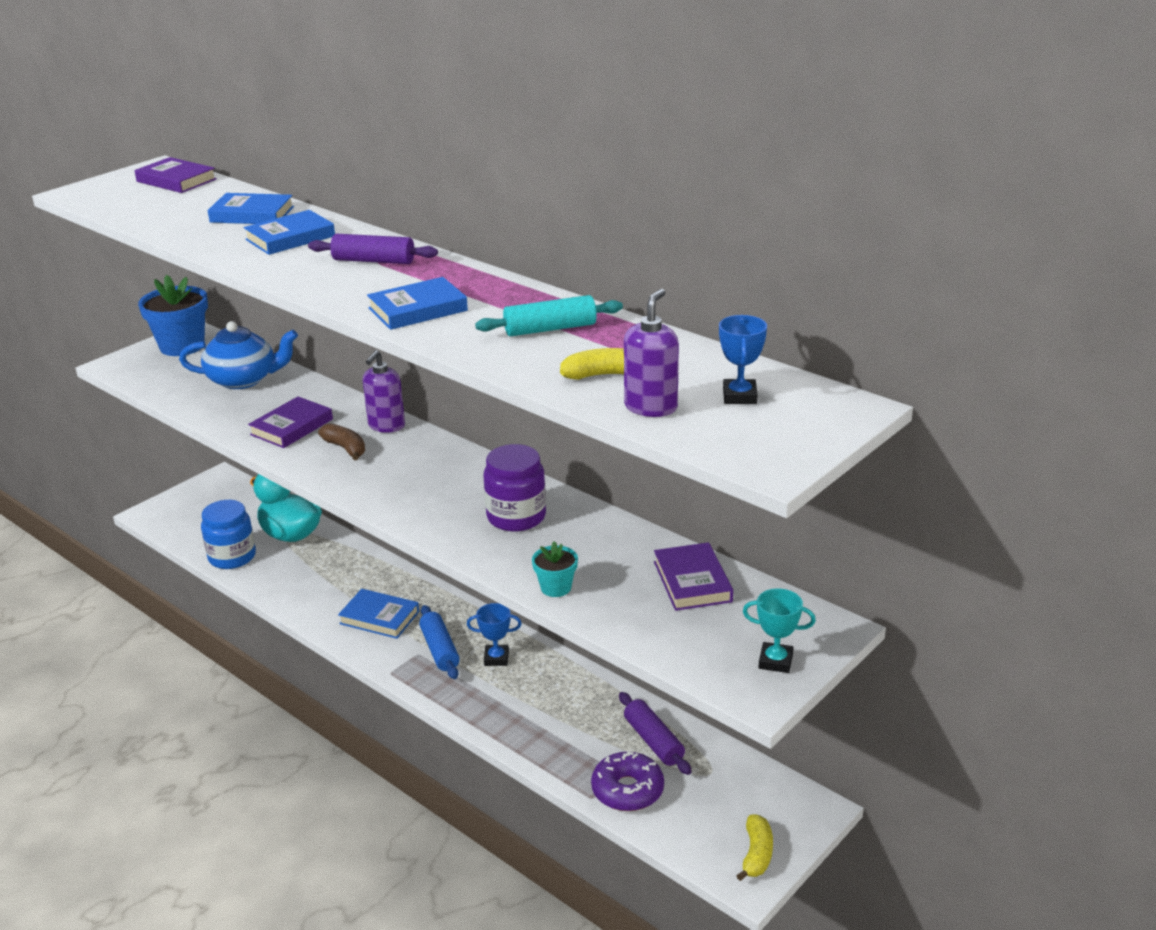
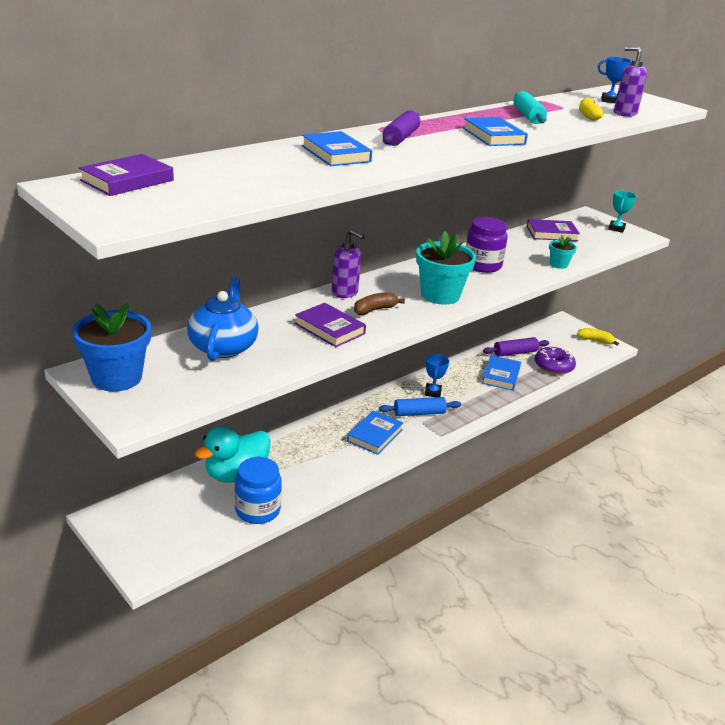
camera: 85 degrees left, 0 degrees up
(252, 214) = (266, 161): blue book -> blue book (501, 376)
(401, 488) = (440, 295): none -> turquoise flower pot

